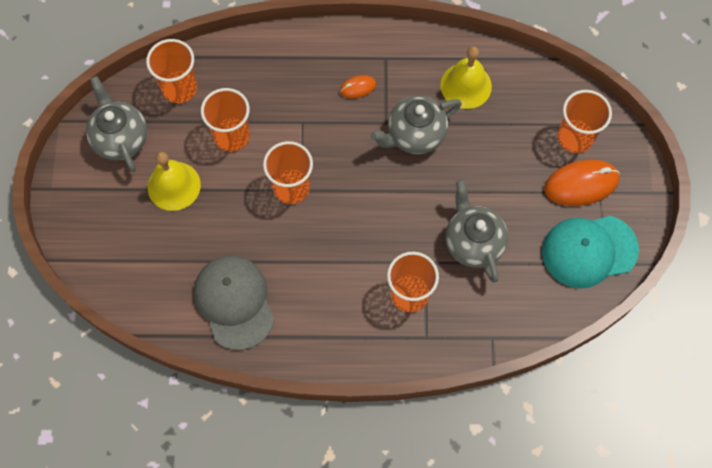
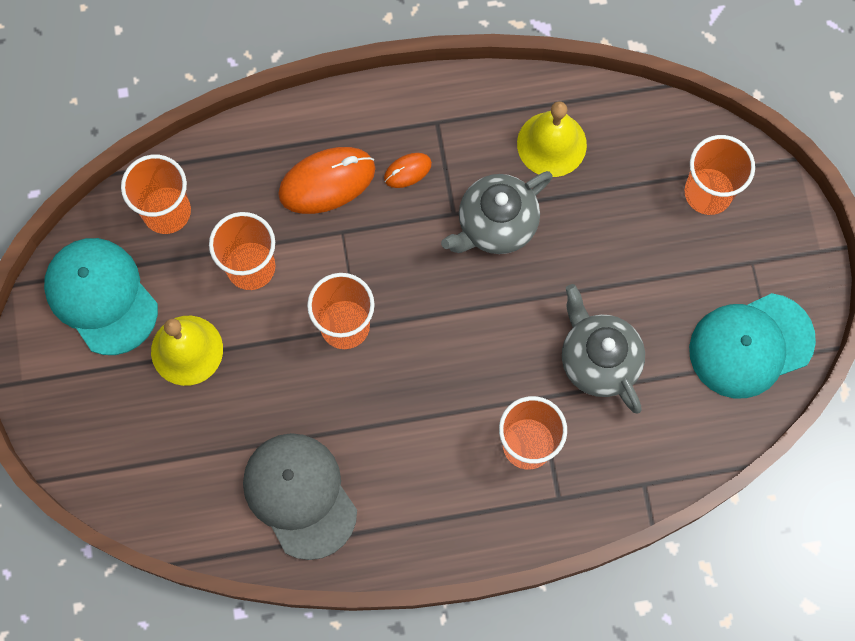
camera: 10 degrees left, 5 degrees up
(120, 138) = (101, 296): grey teapot -> turquoise cap
(581, 184) = (726, 256): orange mouse -> orange mouse (327, 182)

